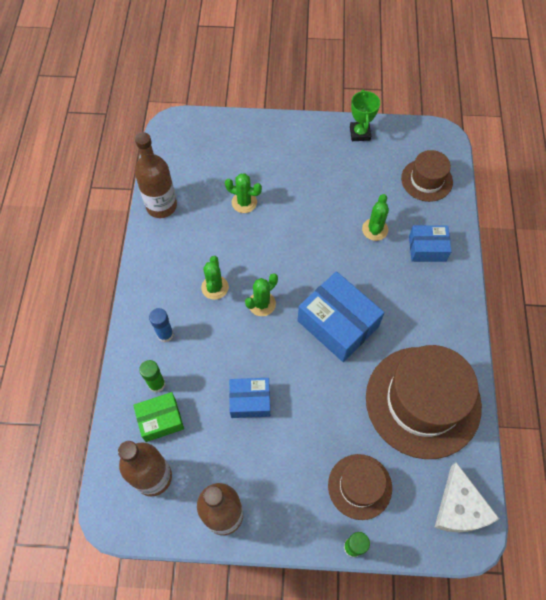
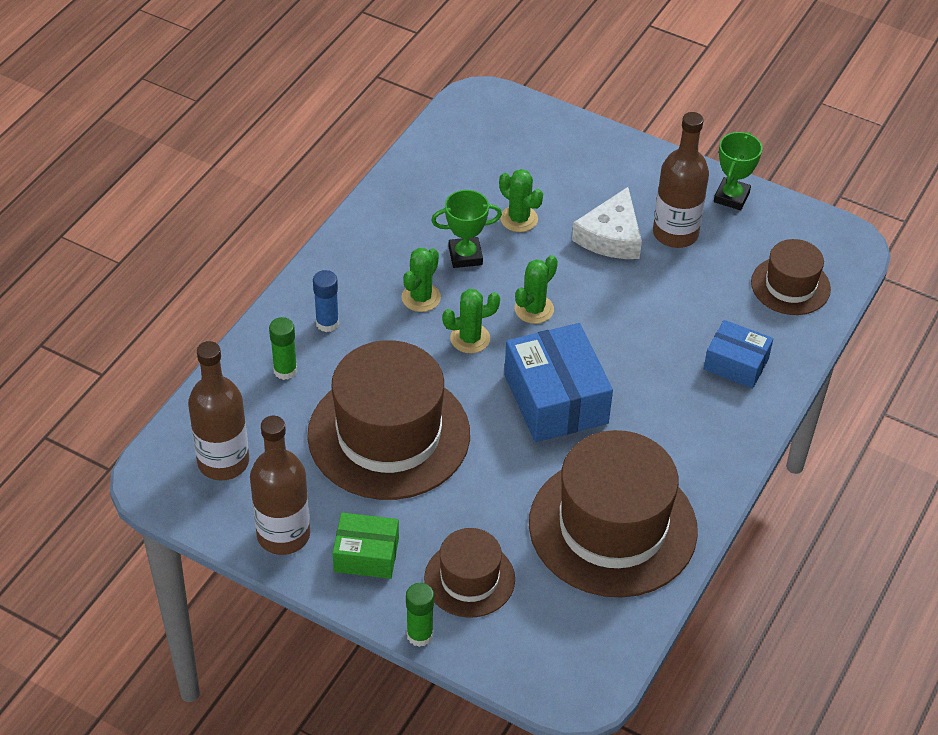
camera: 25 degrees right, 15 degrees down
(160, 420) = (267, 408): green box -> green box (366, 555)
(161, 206) = (408, 183): brown bottle -> brown bottle (675, 233)
(226, 244) = (465, 256): none -> green trophy
(250, 401) = (389, 434): blue box -> brown hat
(375, 229) = (677, 315): green cactus -> green cactus (534, 309)
(459, 507) = (584, 656): white cheese -> white cheese (611, 236)

